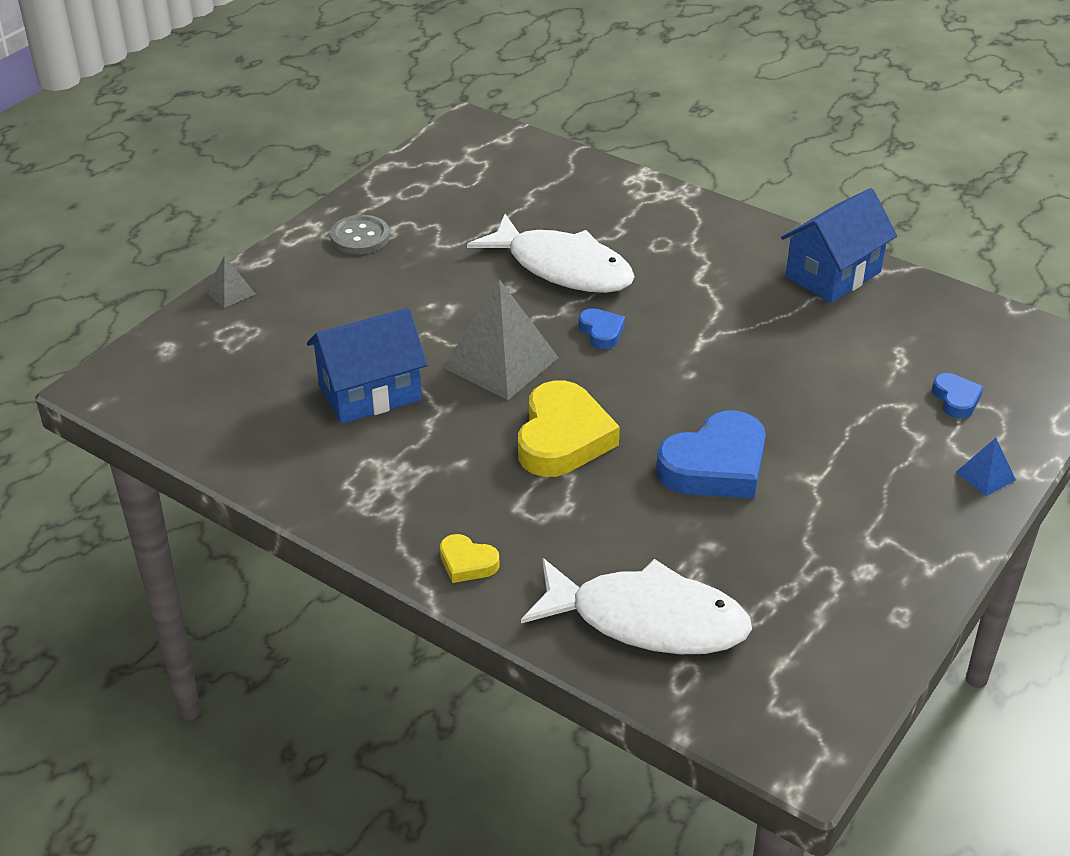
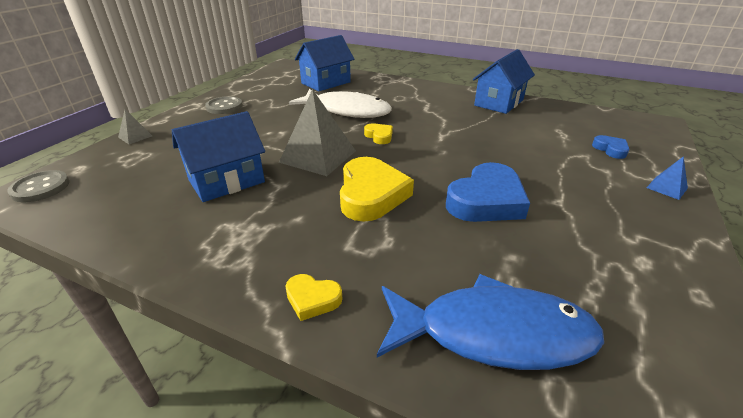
camera: 10 degrees left, 5 degrees down
(129, 376) = (40, 188): none -> grey button
(538, 189) = (326, 83): none -> blue house
(601, 332) = (379, 136): blue heart -> yellow heart
(647, 620) = (493, 333): white fish -> blue fish

